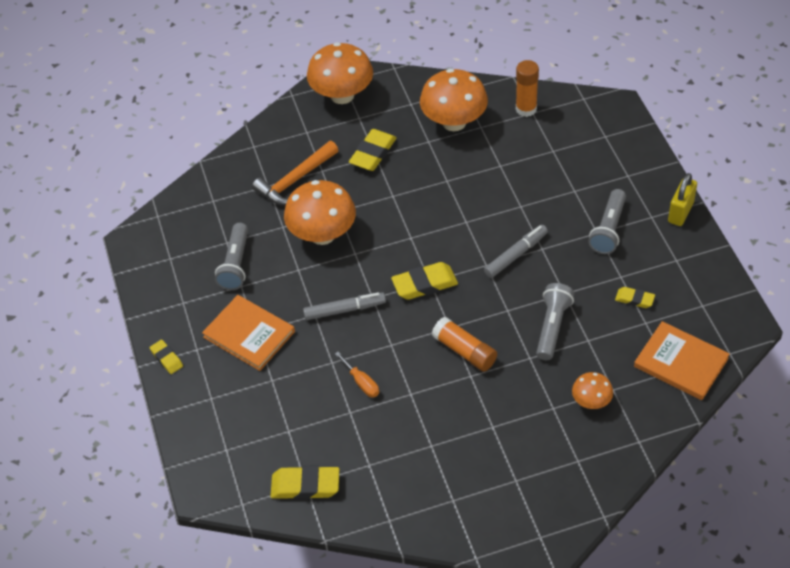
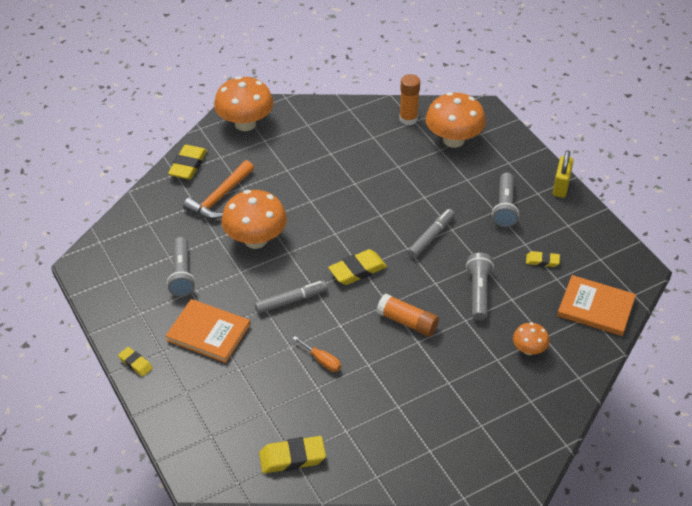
camera: 15 degrees left, 5 degrees down
(373, 153) = (284, 168): yellow eraser -> yellow eraser (188, 165)
(454, 122) = (349, 135): orange mushroom -> orange mushroom (453, 140)

